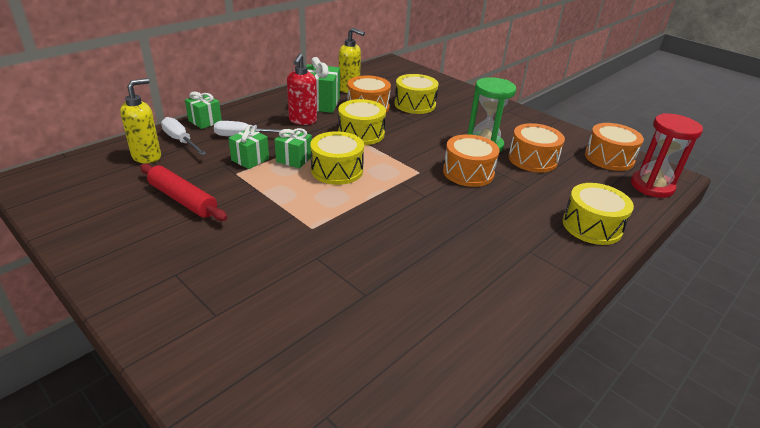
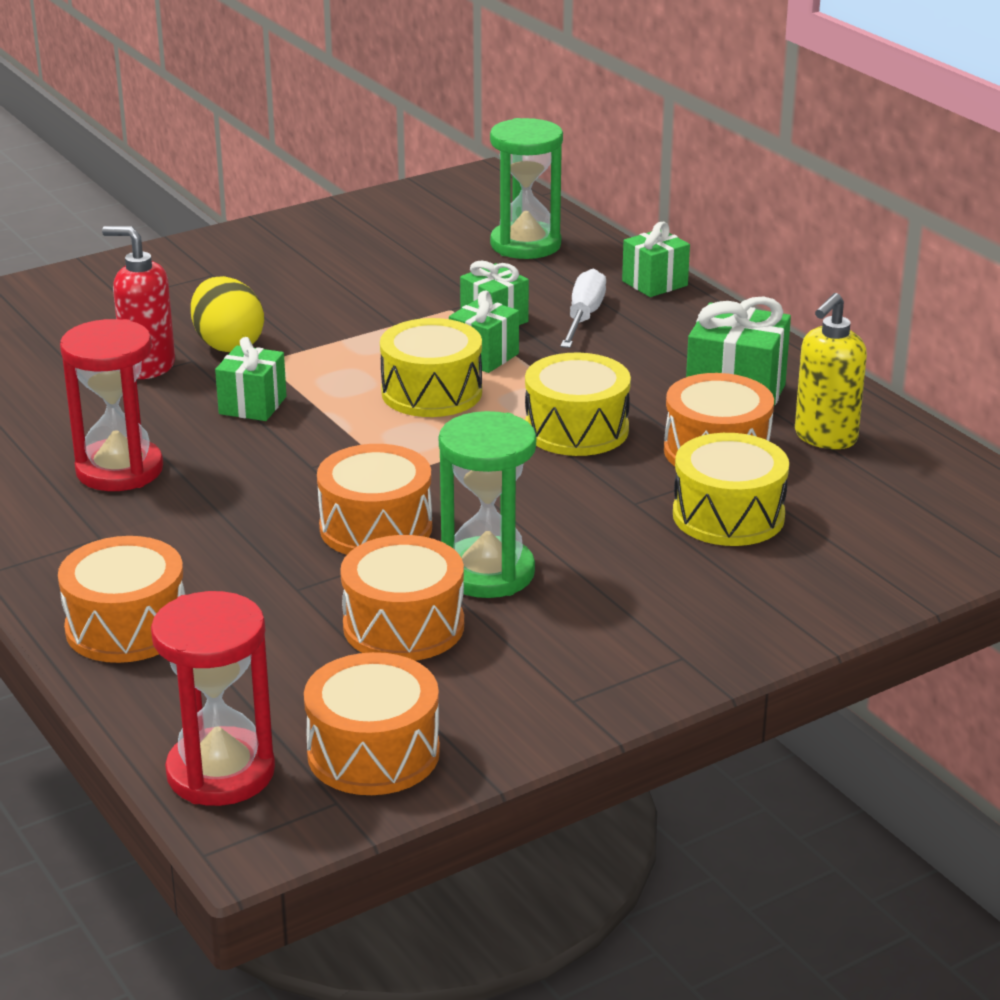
camera: 105 degrees right, 5 degrees down
(147, 157) = (525, 245): yellow soap dispenser -> green hourglass
(180, 141) = (577, 266): white screwdriver -> none
(183, 199) = (384, 273): red rolling pin -> none
(292, 246) = (228, 345): none -> yellow egg
(302, 121) = (647, 372): red soap dispenser -> red soap dispenser (147, 367)
(369, 223) = (252, 405): none -> green gift
(462, 259) = (119, 470): none -> red hourglass
(592, 226) = (127, 627): yellow drum -> orange drum

